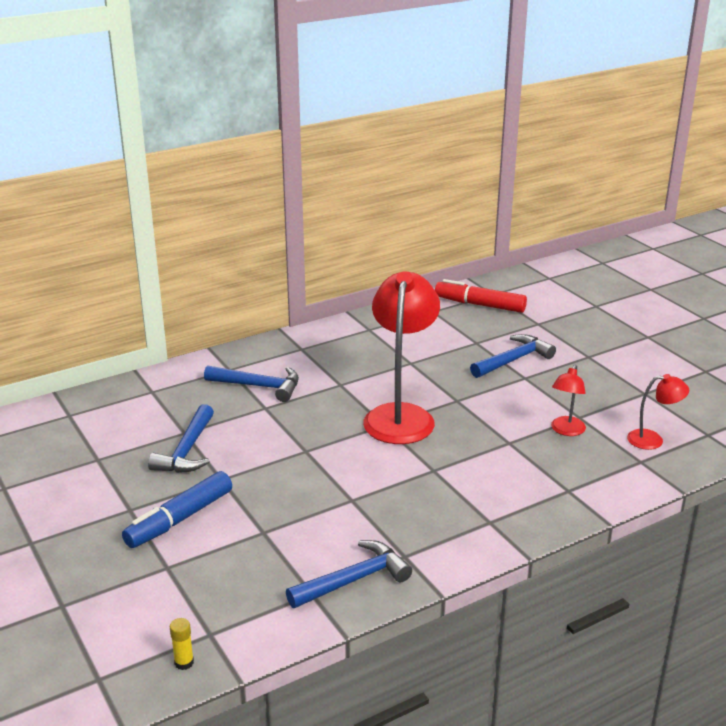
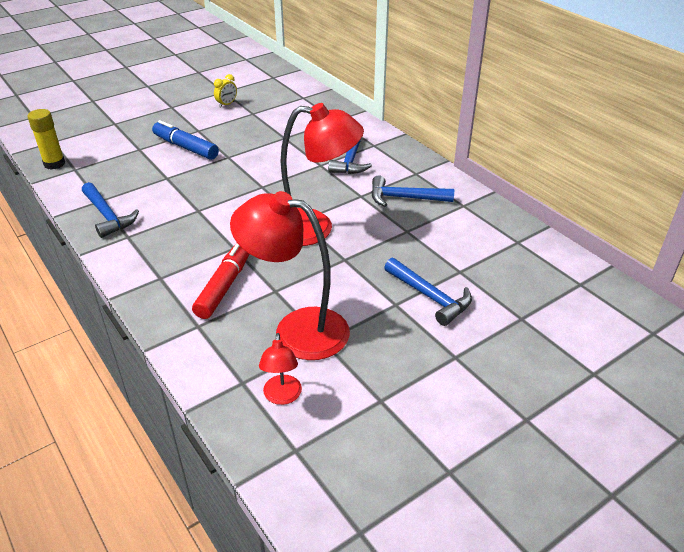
camera: 85 degrees right, 10 degrees up
(54, 484) = (227, 104): none -> yellow clock
(184, 662) = (54, 164): yellow glue stick -> yellow glue stick, size x1.88
(187, 451) = (262, 141): blue hammer -> blue hammer (404, 198)
(479, 305) = (547, 274): red marker -> red marker (225, 285)
(566, 431) = (297, 329): red lamp -> red lamp, size x2.09

